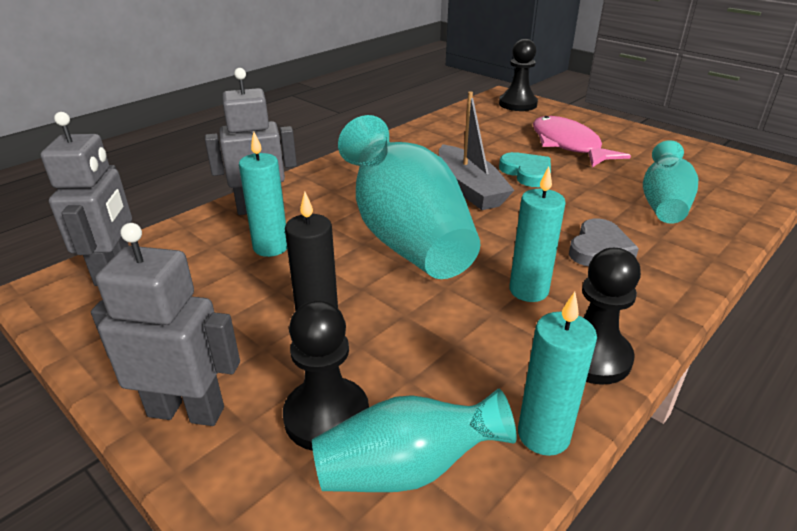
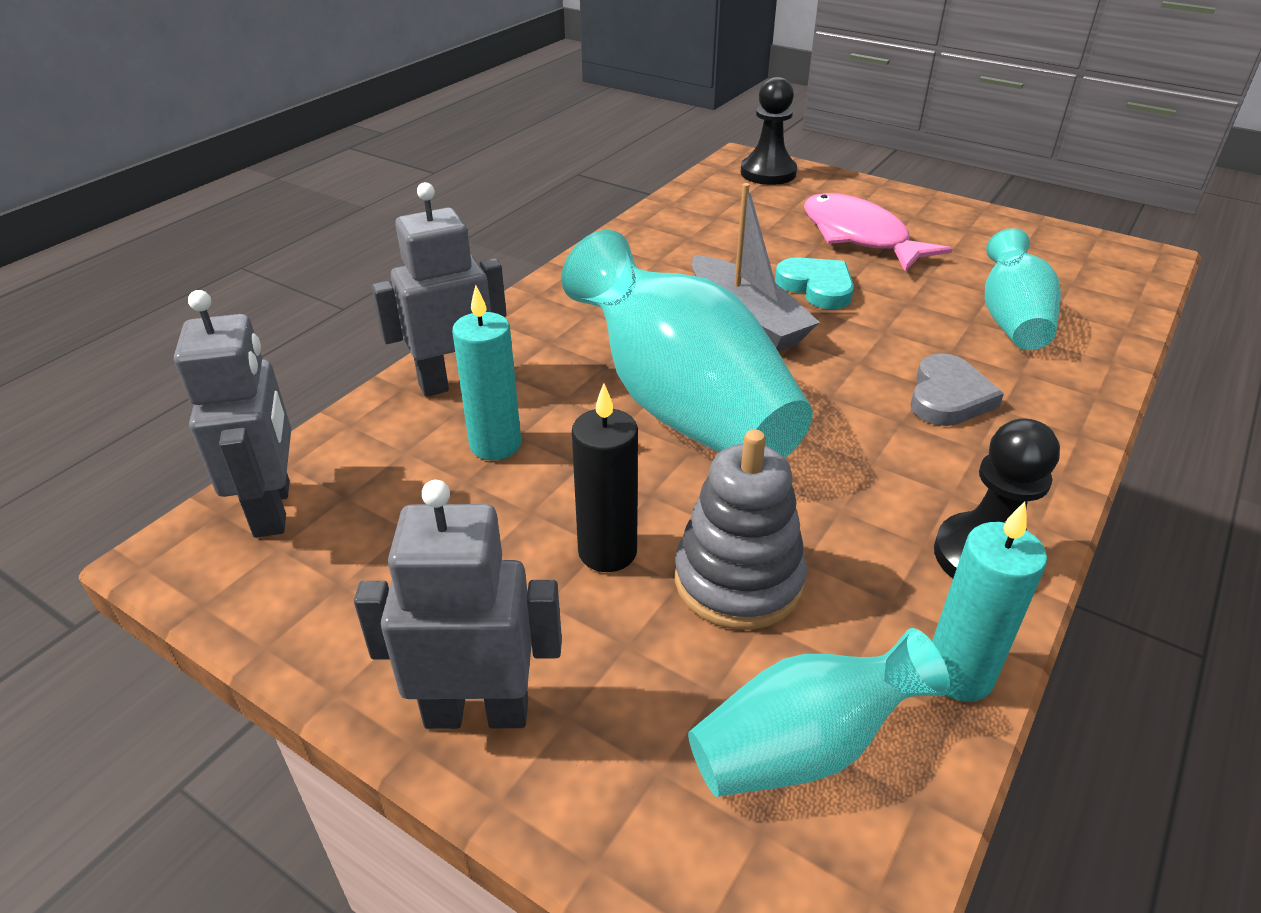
camera: 10 degrees left, 5 degrees up
(326, 416) = (672, 690): black pawn -> none
(402, 350) = (738, 580): none -> grey stacking toy
(528, 290) = (876, 471): turquoise candle -> none

